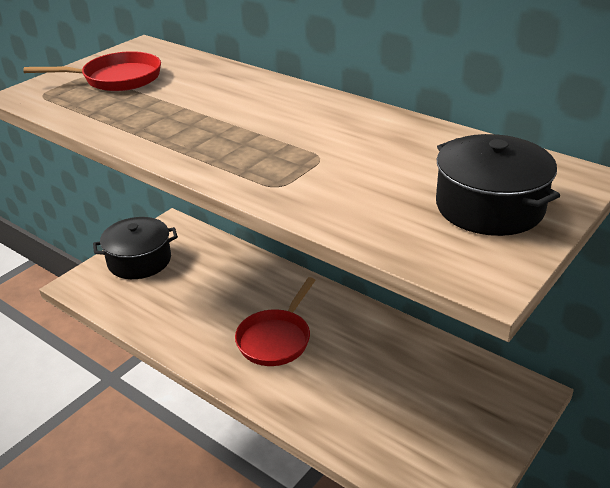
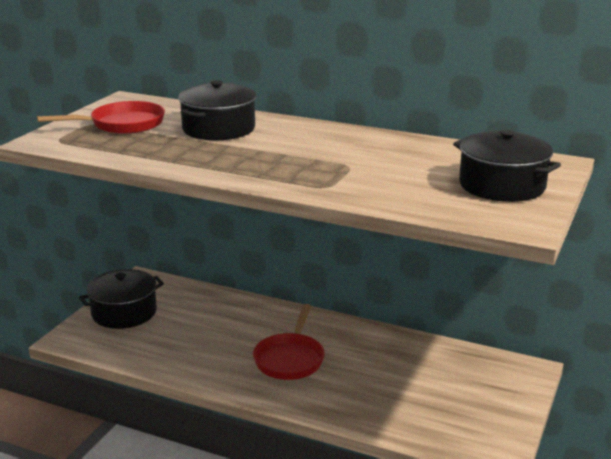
camera: 15 degrees left, 10 degrees down
(210, 92) = (218, 129): none -> black pot

